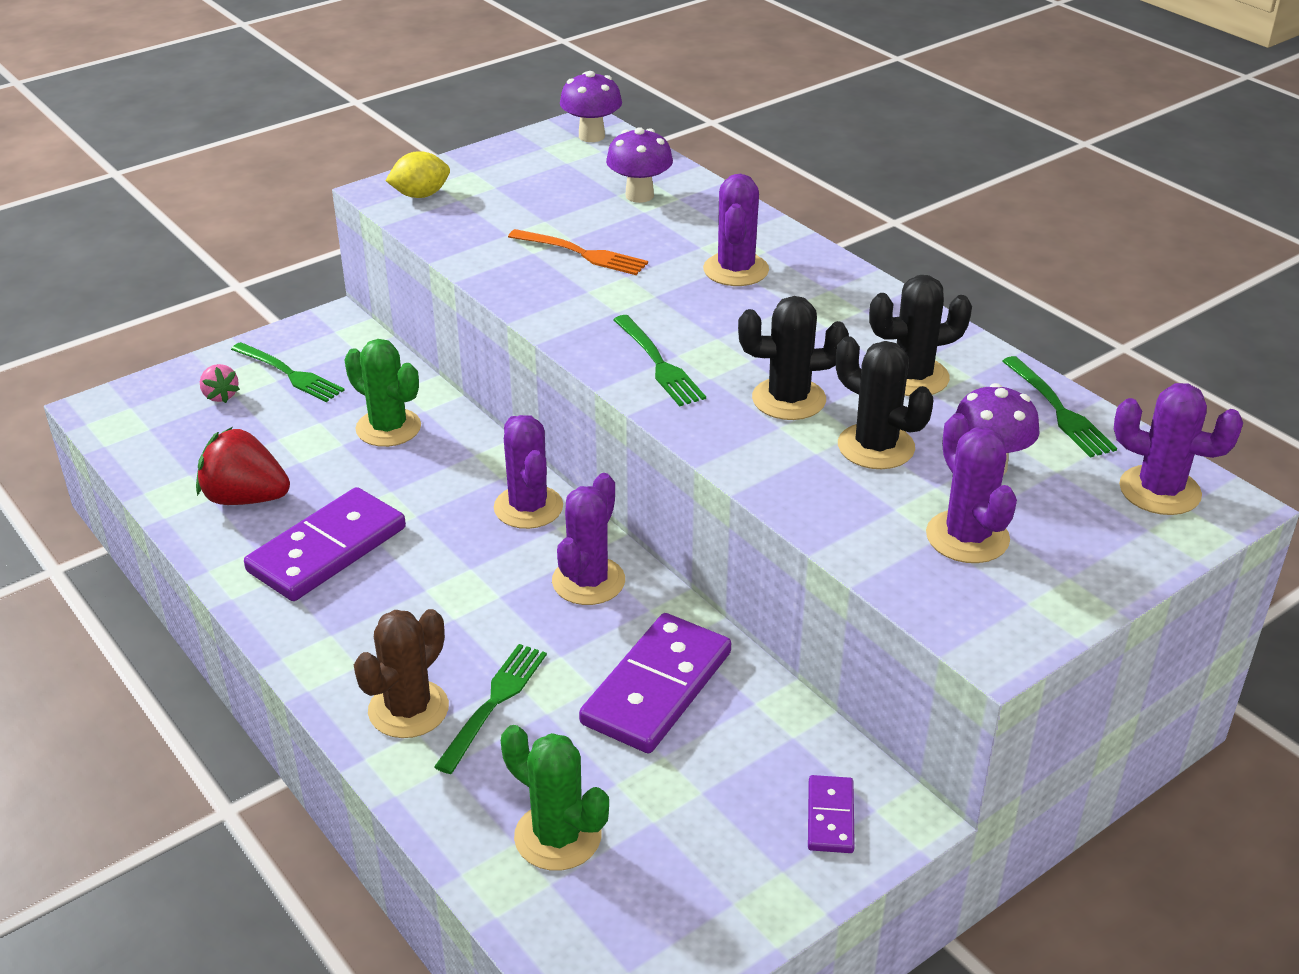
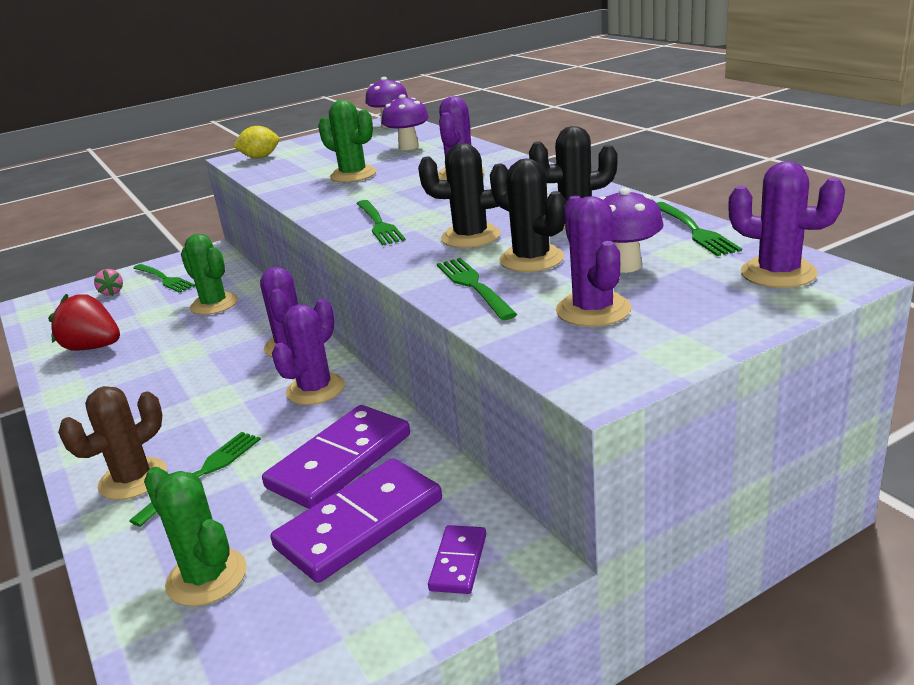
camera: 10 degrees right, 10 degrees down
(327, 549) = (131, 375): purple domino -> purple domino (360, 523)
(582, 253) = (353, 175): orange fork -> green cactus
(819, 489) = (474, 286): none -> green fork

